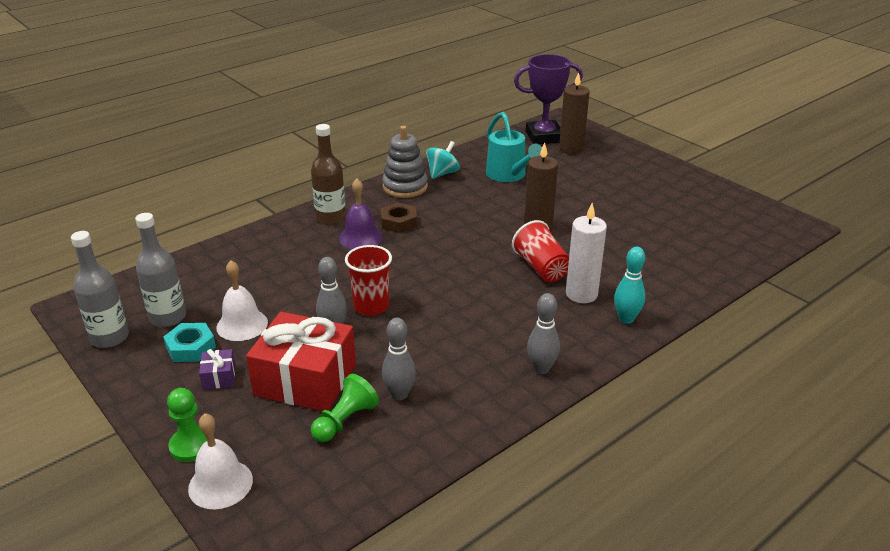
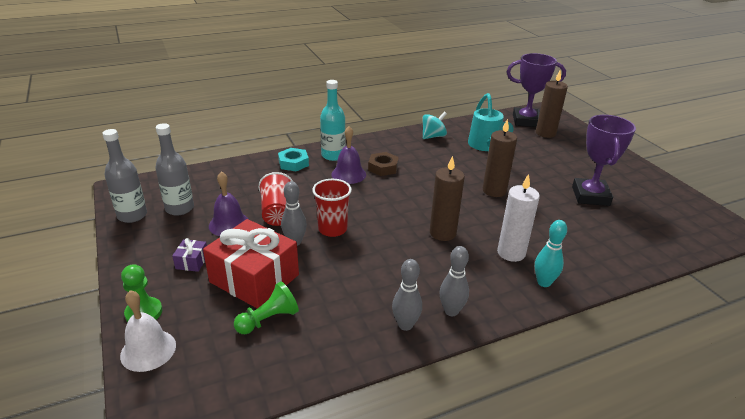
camera: 15 degrees right, 0 degrees up
(190, 347) = (184, 234): turquoise nut -> turquoise nut (293, 163)
(242, 325) = (229, 224): white bell -> purple bell
(330, 217) = (333, 155): brown bottle -> turquoise bottle
(399, 394) = (322, 307): grey bowling pin -> grey bowling pin (405, 325)
(405, 187) = (399, 142): grey stacking toy -> none
(499, 286) = (442, 233): none -> brown candle
(541, 268) = (484, 224): red cup -> red cup (277, 212)
(643, 215) = (590, 196): none -> purple trophy

